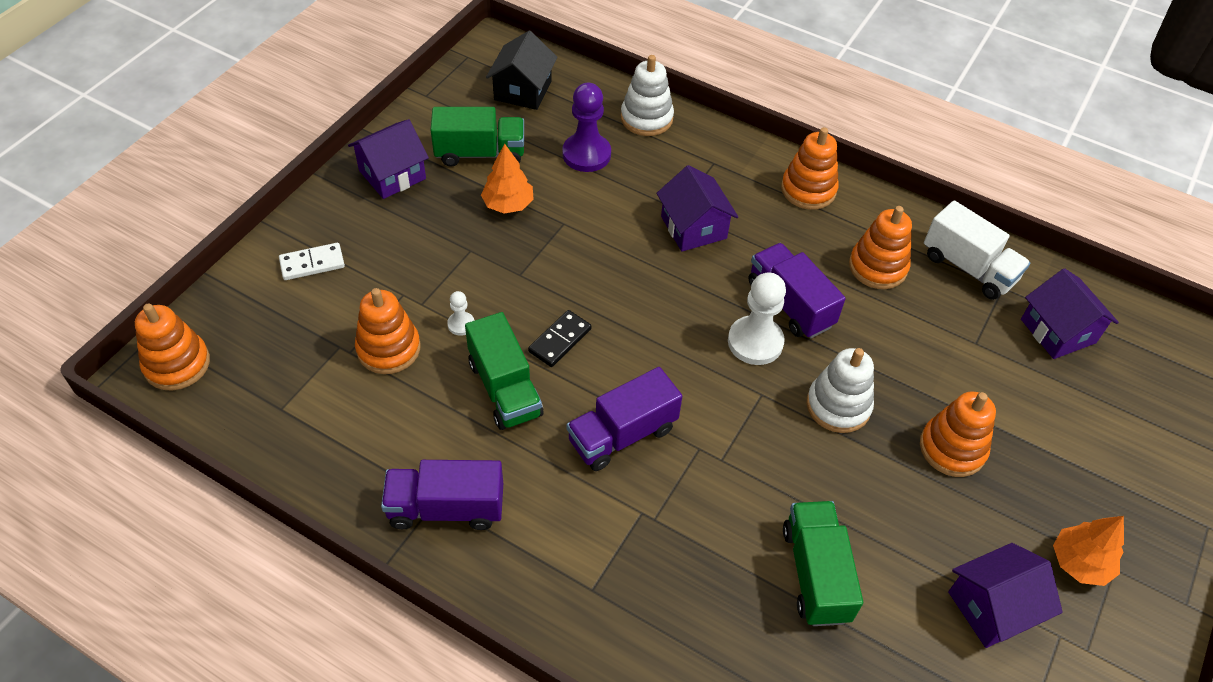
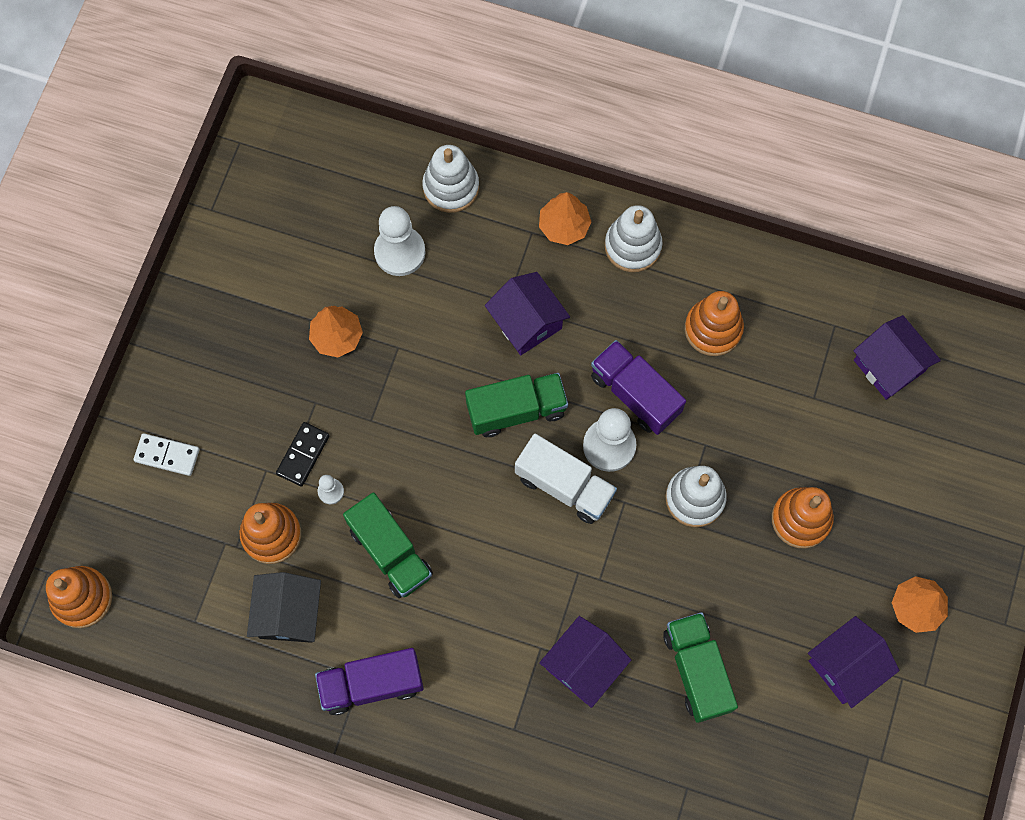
camera: 10 degrees left, 20 degrees up
(312, 264) = (167, 455): white domino -> white domino turned 45 degrees clockwise
(392, 175) = (209, 326): purple house -> purple house (583, 666)
(480, 153) = (290, 276): green truck -> green truck (516, 410)
(523, 90) = (312, 178): black house -> black house (288, 613)
(560, 340) = (427, 487): black domino -> black domino (303, 455)
(586, 154) = (400, 252): purple pawn -> white pawn
(622, 434) = (507, 575): purple truck -> none
(745, 164) = (564, 226): none -> orange tree
(808, 190) = (632, 246): orange stacking toy -> white stacking toy
(968, 268) = (800, 309): white truck -> white truck (564, 485)

